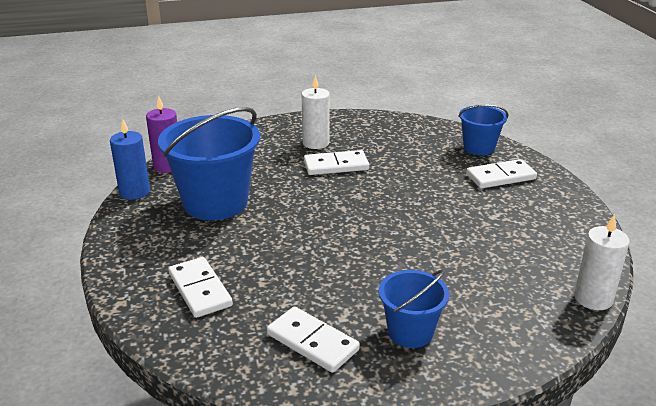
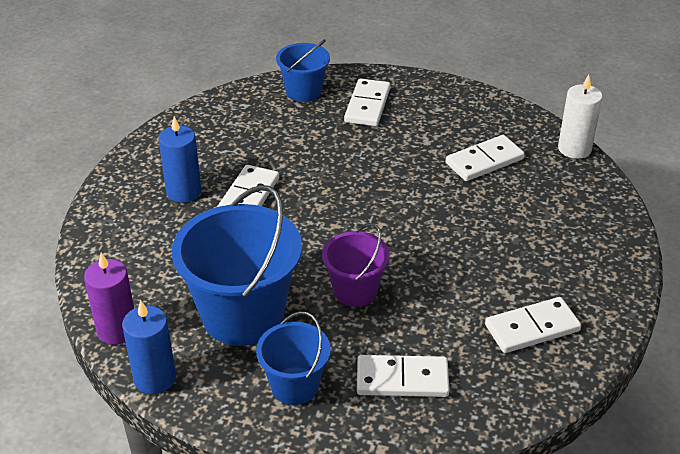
camera: 60 degrees left, 10 degrees up
(279, 238) = (355, 290): none -> purple bucket
(316, 143) = (184, 192): white candle -> blue candle
(410, 332) = (554, 264): blue bucket -> blue bucket (295, 385)
(505, 252) = (484, 161): none -> white domino

